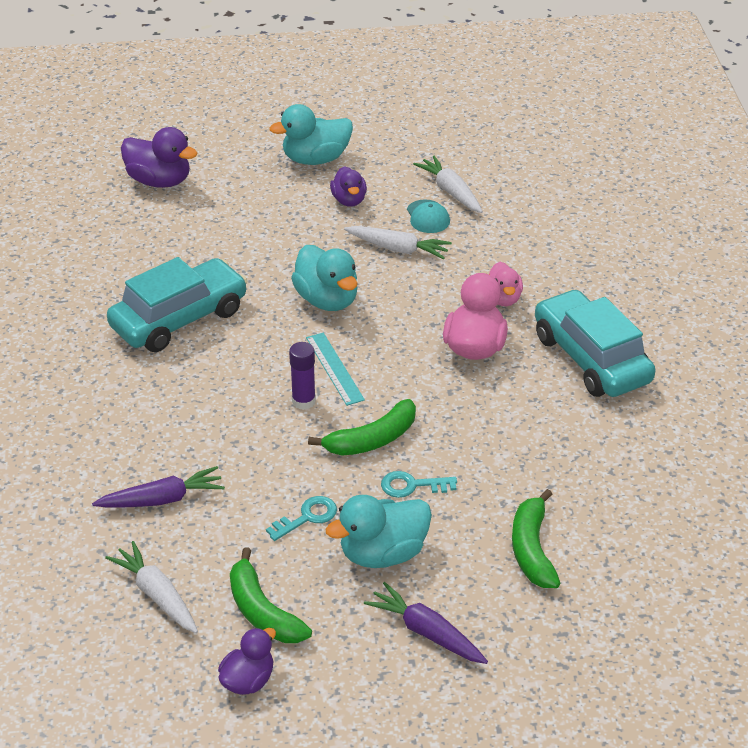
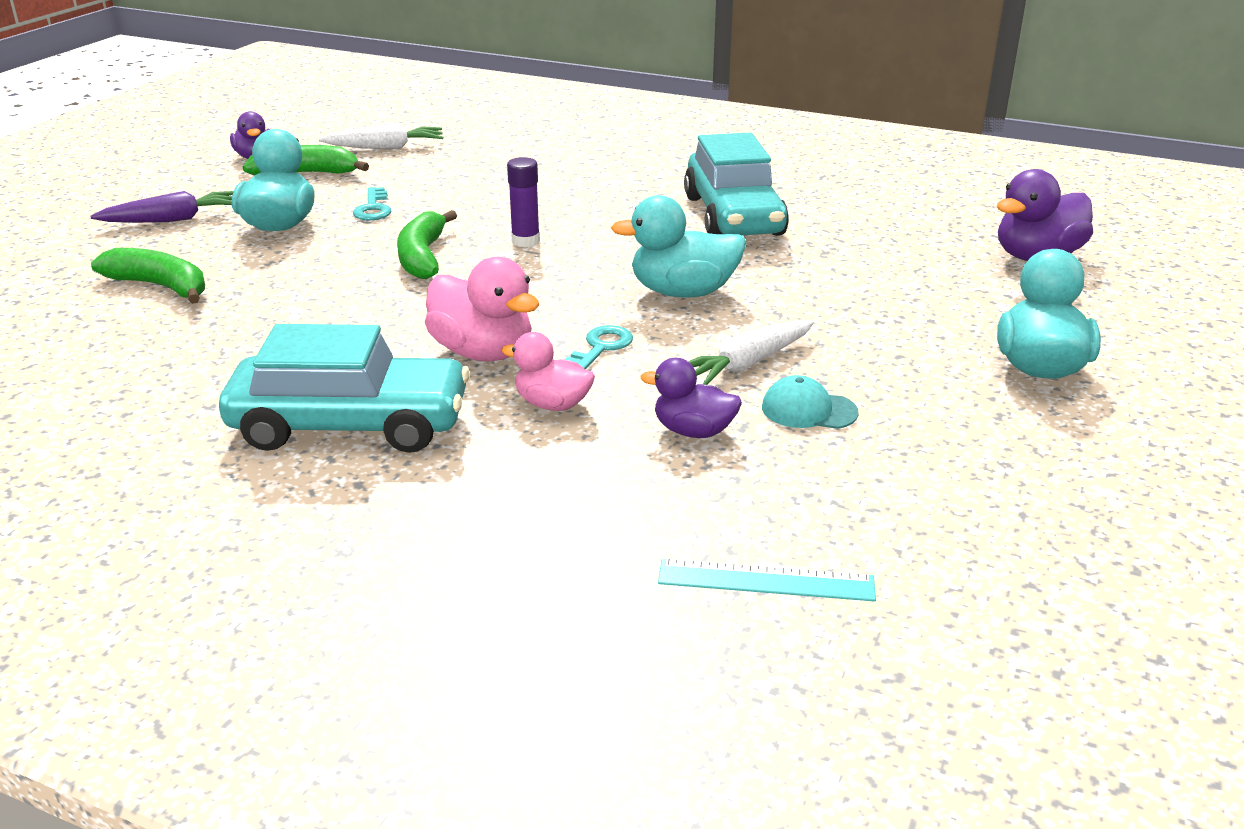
camera: 120 degrees right, 10 degrees down
(162, 499) = (484, 166): purple carrot -> none
(334, 368) = (555, 267): turquoise ruler -> turquoise ruler (766, 580)
(349, 200) = (901, 362): purple duck -> purple duck (693, 431)
(412, 485) = (333, 258): turquoise key -> turquoise key (600, 348)
(451, 191) = (866, 452): white carrot -> none

